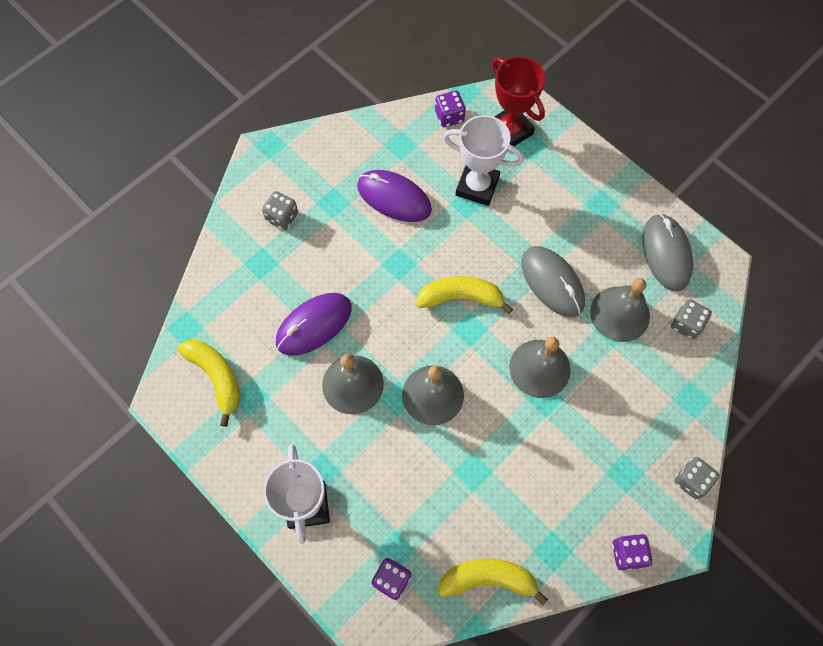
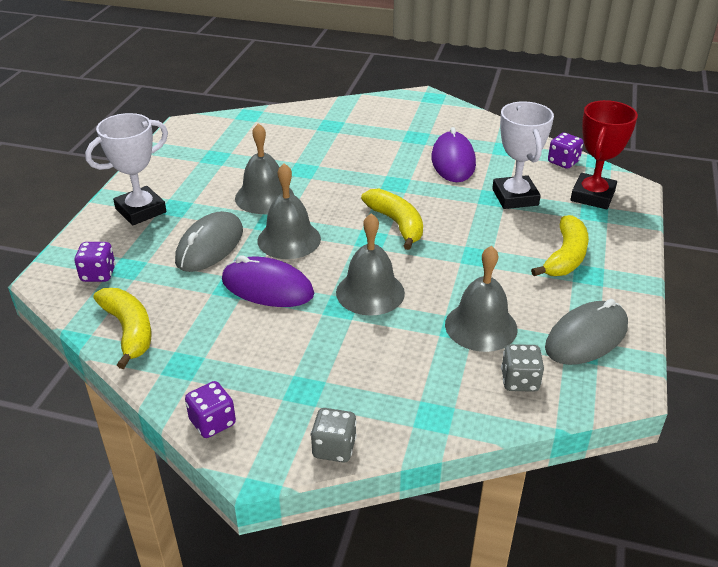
camera: 60 degrees right, 30 degrees down
(217, 377) = (220, 138): yellow banana -> yellow banana (565, 257)
(282, 217) = (378, 121): grey dice -> none
(314, 325) = (300, 163): purple mouse -> purple mouse (267, 287)
(552, 282) = (467, 271): grey mouse -> grey mouse (210, 246)

